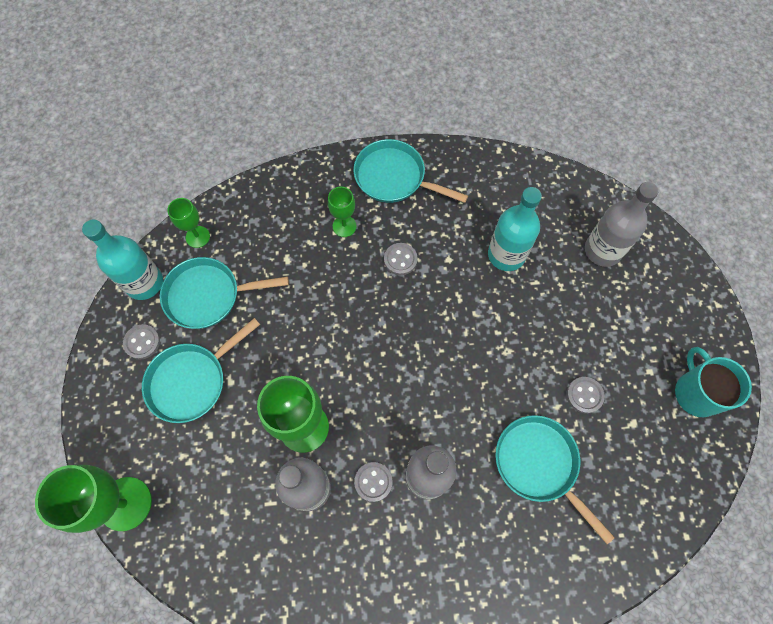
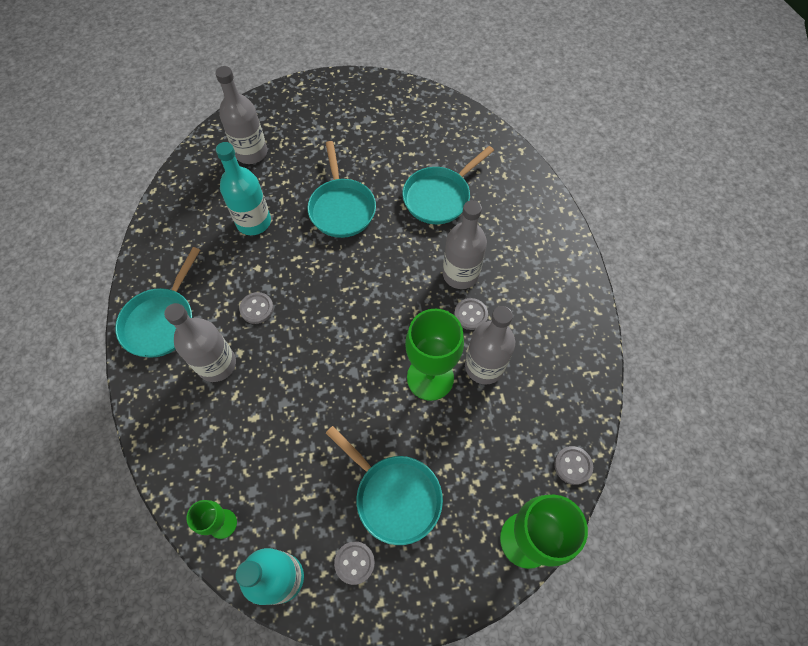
camera: 95 degrees left, 5 degrees down
(208, 296) = (297, 497): turquoise pan -> turquoise pan (341, 208)
(344, 226) = (216, 364): green goblet -> grey bottle
(584, 395) = (380, 167): grey button -> grey button (573, 465)
(696, 393) = (372, 100): turquoise mug -> none

